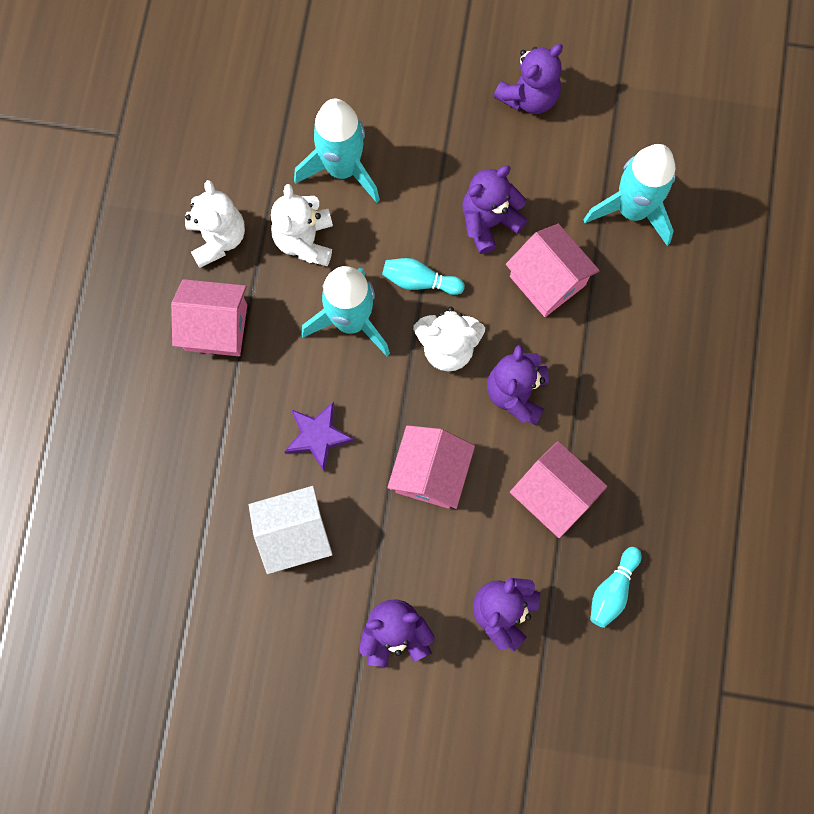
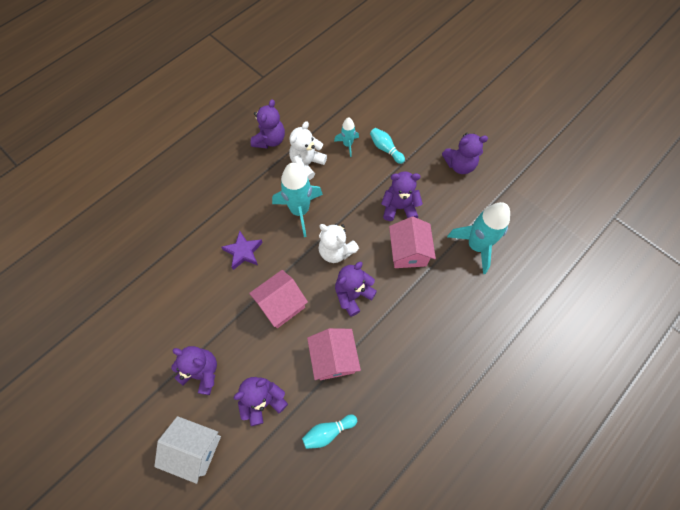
camera: 35 degrees right, 10 degrees down
(216, 327) = (238, 176): pink house -> none
(217, 238) = (270, 140): white teddy bear -> purple teddy bear
(294, 534) = (196, 289): white house -> white house (195, 448)
(342, 169) = (347, 144): turquoise rocket -> turquoise rocket, size x0.53
(420, 281) = (345, 213): turquoise bowling pin -> turquoise bowling pin (385, 149)

